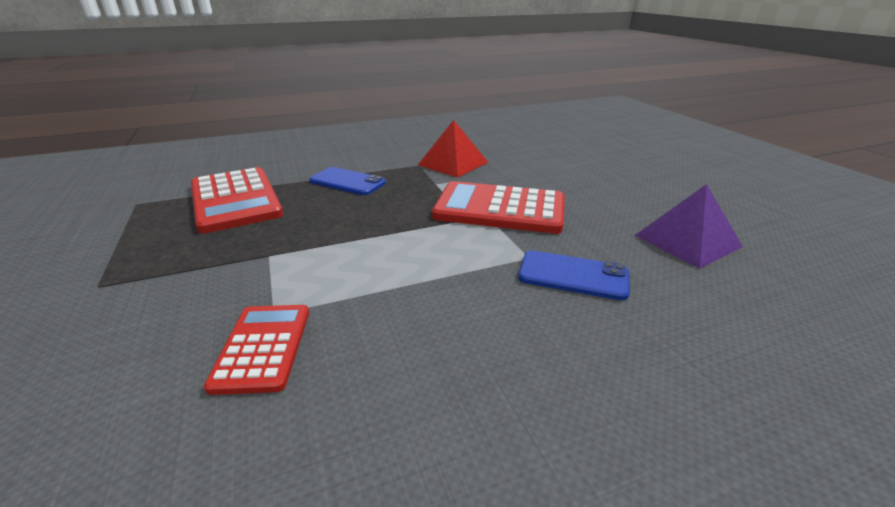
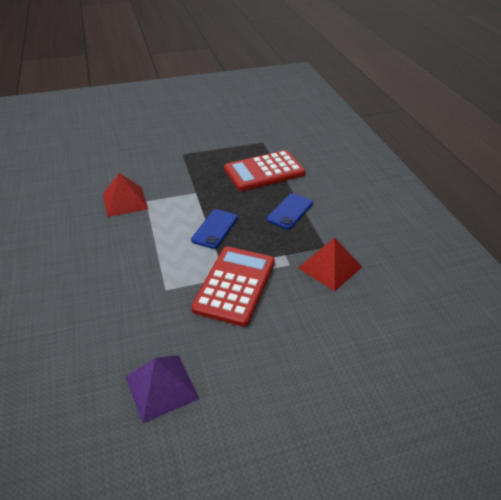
camera: 95 degrees right, 10 degrees up
(263, 347) = (125, 201): red calculator -> red pyramid
(573, 275) = (139, 305): blue phone -> blue phone (214, 229)

